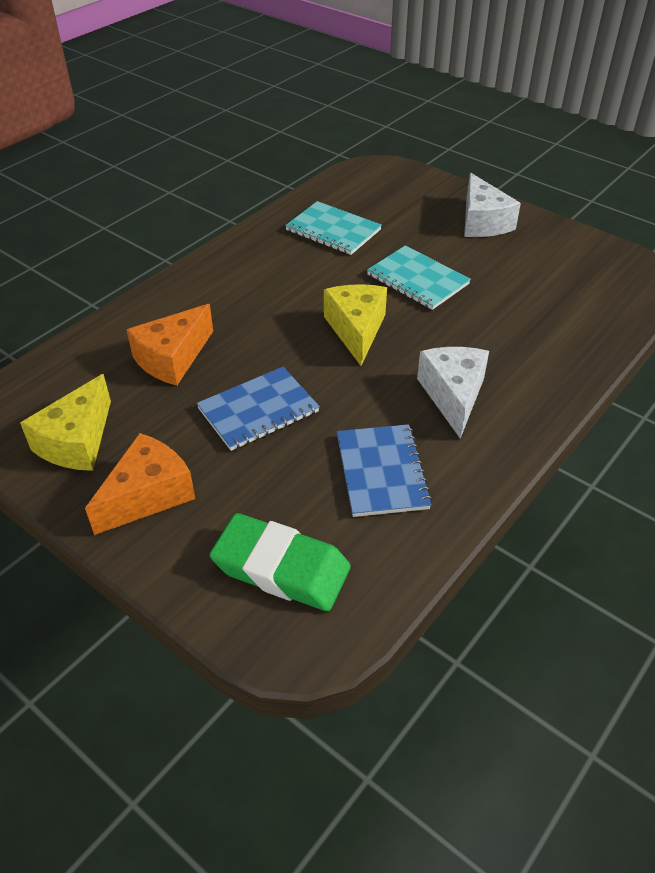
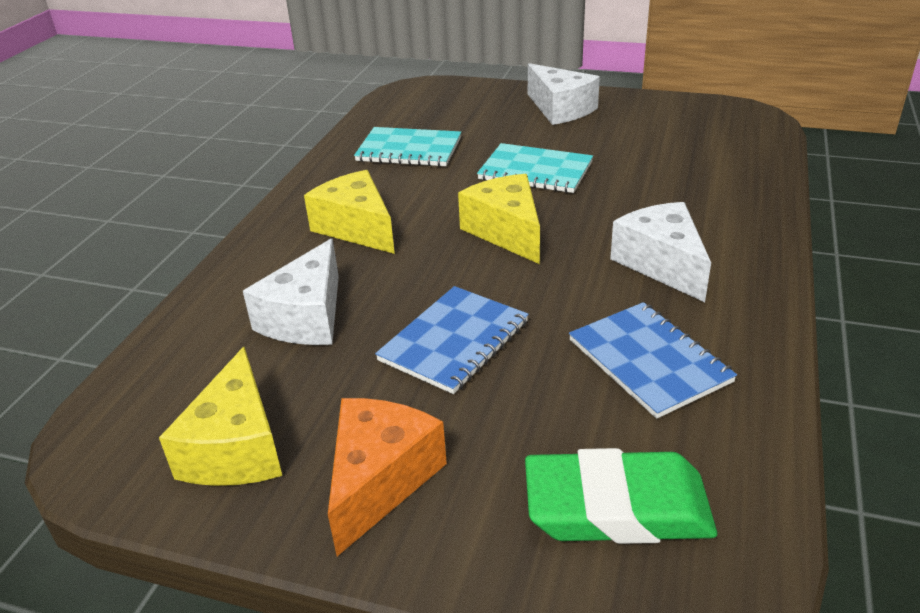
camera: 20 degrees left, 10 degrees down
(172, 358) = (306, 317): orange cheese -> white cheese
(250, 293) = (356, 228): none -> yellow cheese

